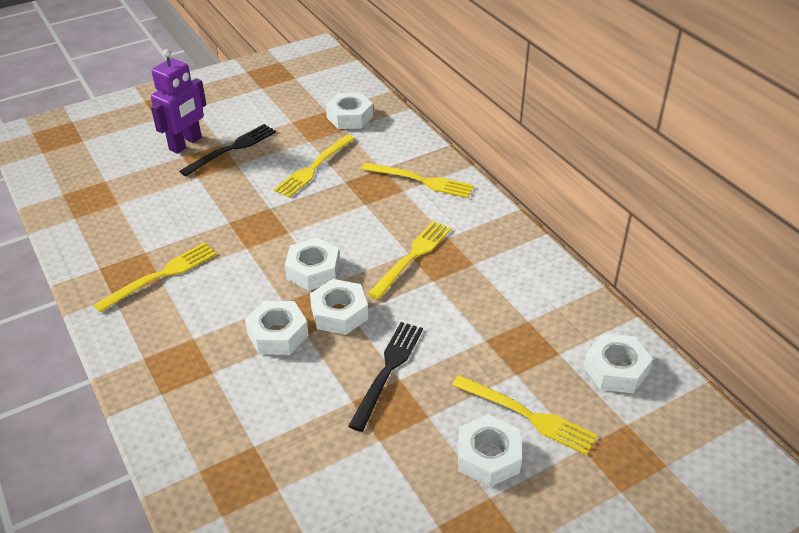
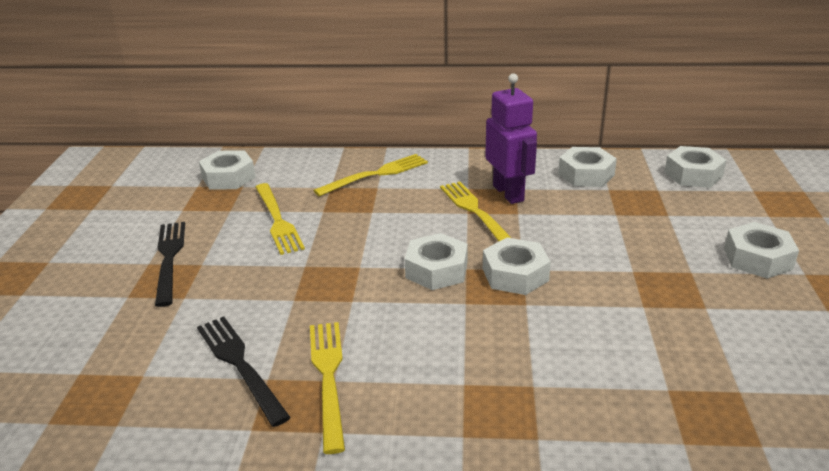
camera: 55 degrees left, 10 degrees down
(186, 144) = (108, 287): purple robot -> purple robot (508, 193)
(278, 334) = (512, 321): white nut -> white nut (586, 174)
(388, 369) = (616, 273): black fork -> black fork (239, 364)
(529, 416) = (721, 225): yellow fork -> none

